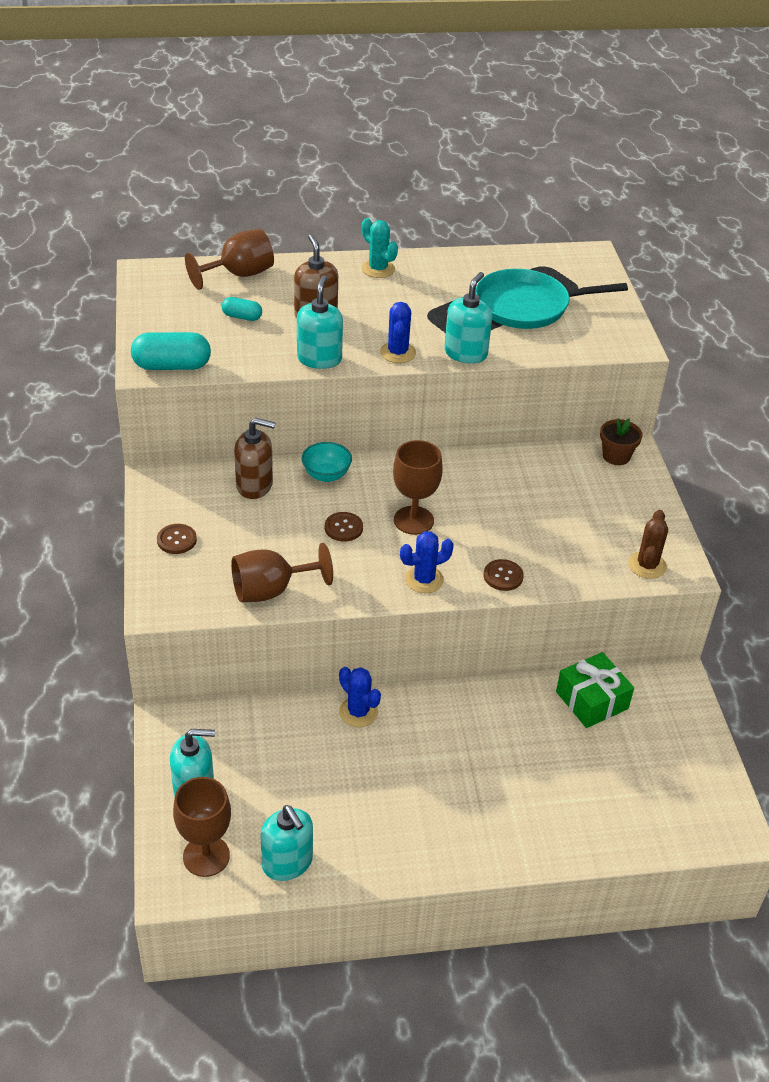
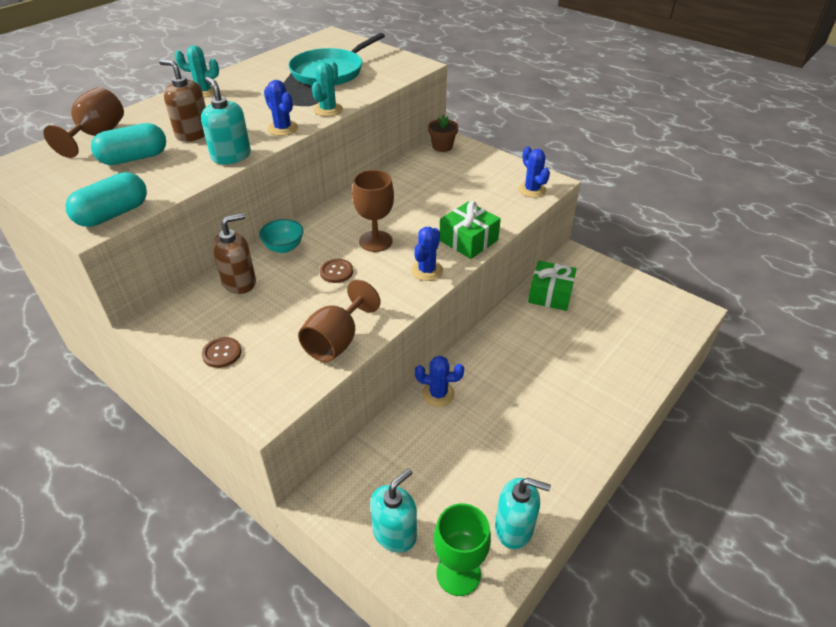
camera: 40 degrees left, 0 degrees up
(206, 856) = (458, 573): brown goblet -> green goblet
(242, 317) = (134, 158): turquoise capsule -> turquoise capsule, size x1.79
(465, 353) = (328, 110): turquoise soap dispenser -> turquoise cactus
(503, 576) = (468, 240): brown button -> green gift
(647, 565) = (532, 190): brown cactus -> blue cactus

